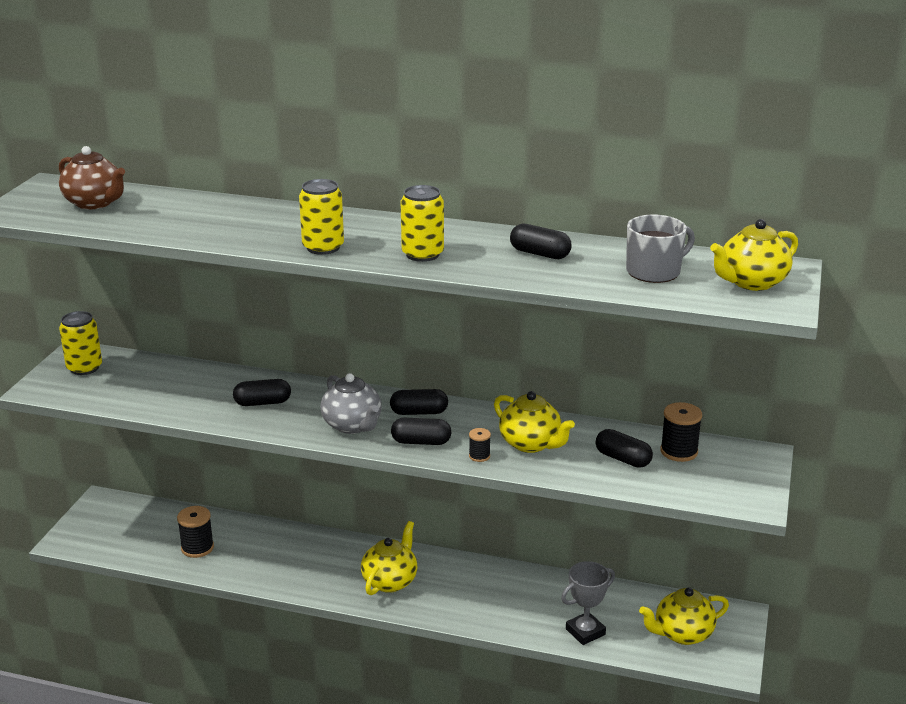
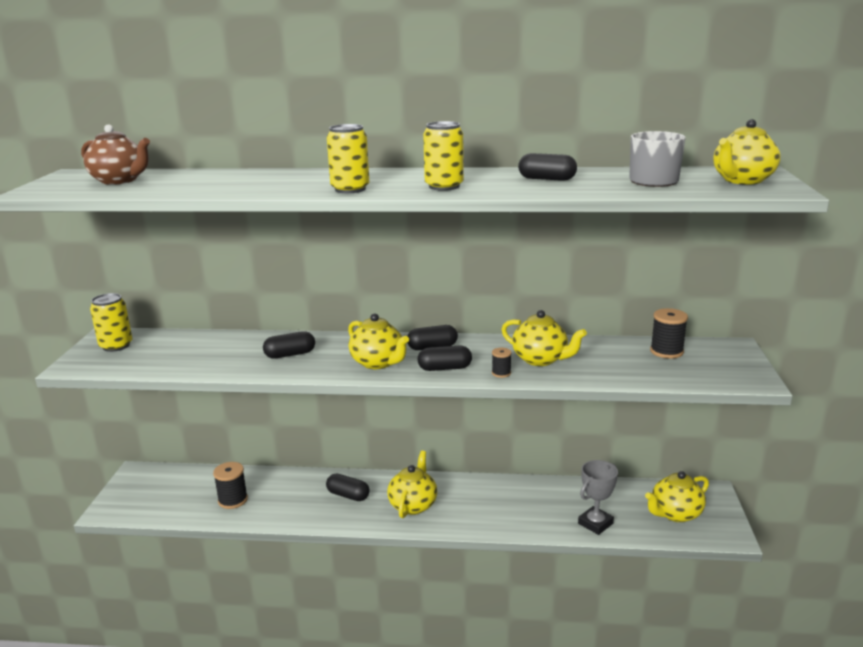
camera: 10 degrees left, 5 degrees down
(352, 425) = (378, 363): grey teapot -> yellow teapot
(622, 459) = (624, 362): black capsule -> black capsule (348, 495)

